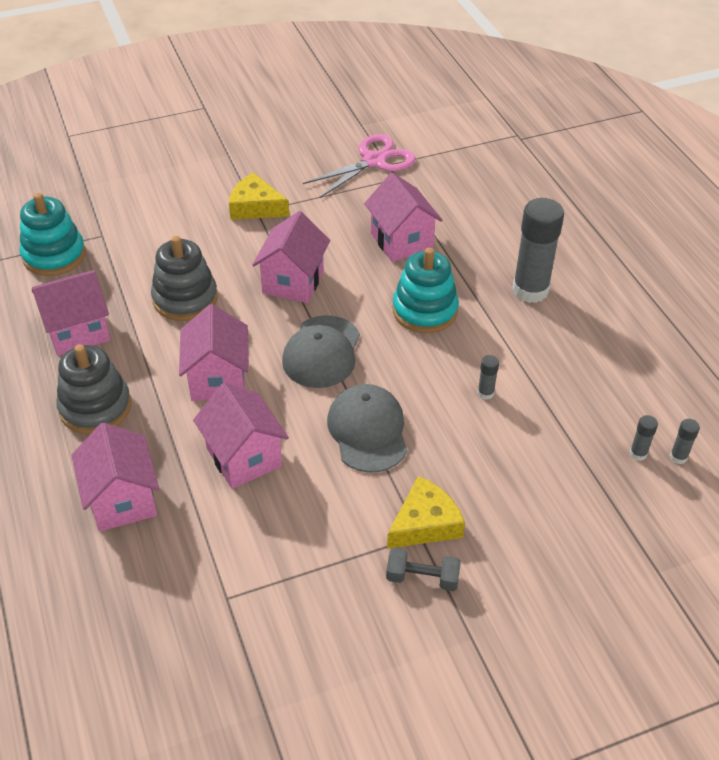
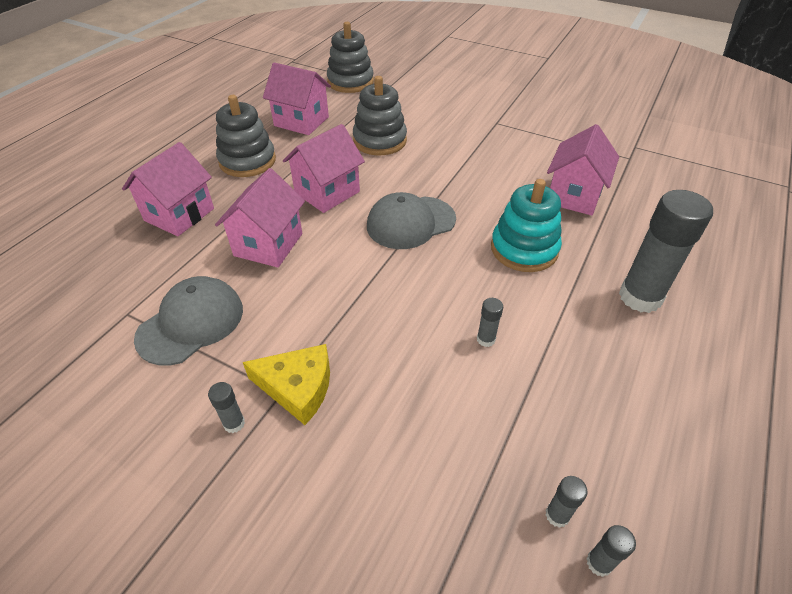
camera: 50 degrees right, 0 degrees up
(54, 255) = (350, 82): turquoise stacking toy -> grey stacking toy
(255, 207) = (499, 120): yellow cheese -> none
(293, 282) = (457, 172): pink house -> none
(368, 431) = (361, 292): grey cap -> grey cap (191, 323)
(374, 161) = (626, 139): pink scissors -> none
(422, 578) = (234, 423): grey dumbbell -> grey glue stick

